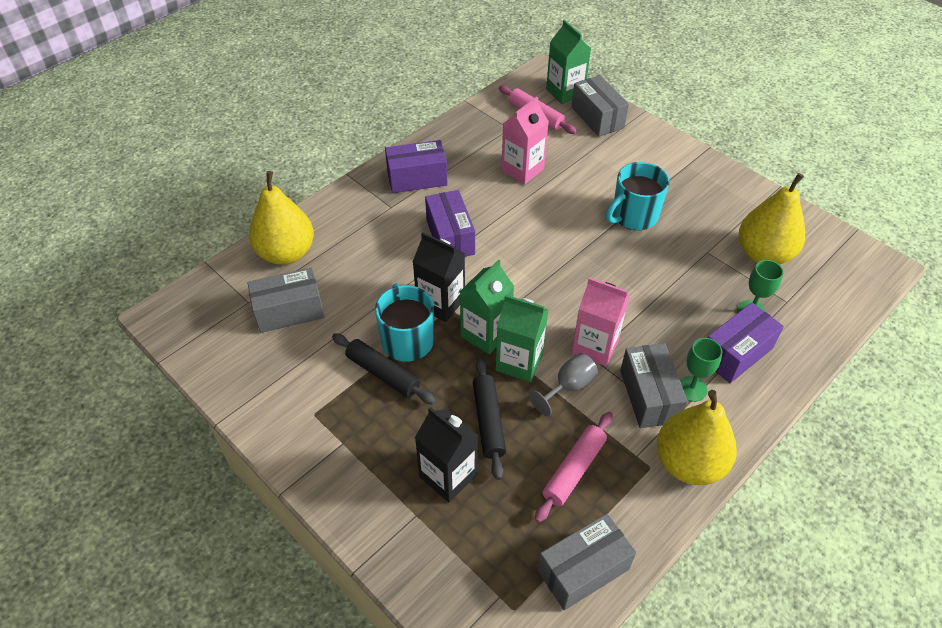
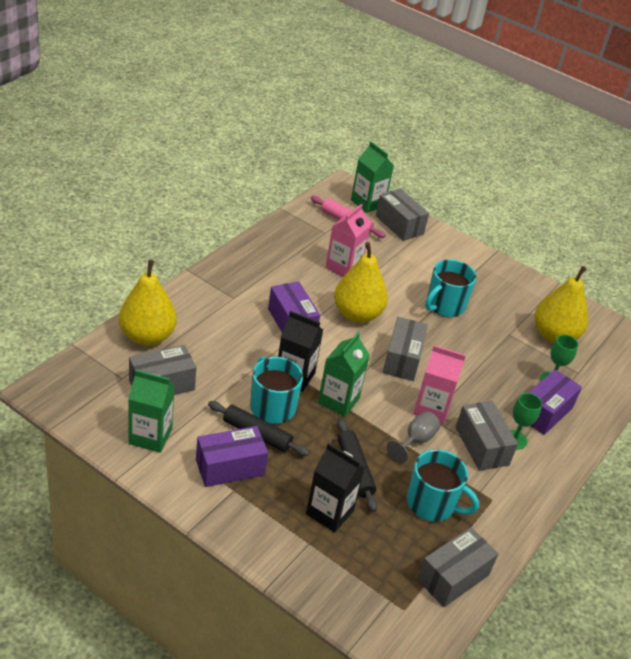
camera: 15 degrees left, 10 degrees down
(417, 178) = (252, 274): purple box -> purple box (230, 467)
(519, 362) = (371, 422): green carton -> green carton (150, 436)
(571, 283) = (402, 359): none -> grey box
(574, 470) = (432, 504): pink rolling pin -> turquoise mug
(689, 463) = (522, 495): yellow pear -> yellow pear (357, 314)

